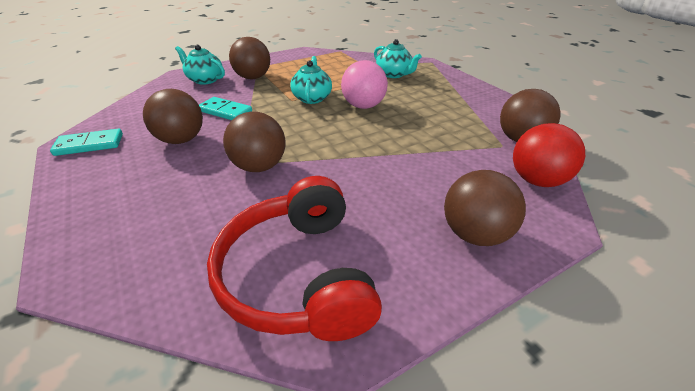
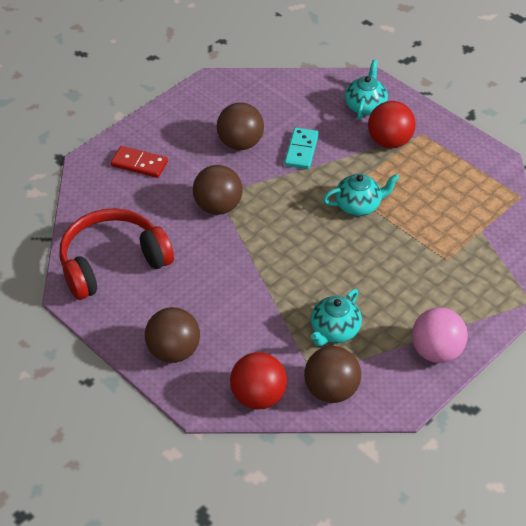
camera: 75 degrees right, 10 degrees up
(89, 145) = (214, 94): turquoise domino -> none
(132, 218) = (139, 164): none -> red domino
(253, 77) = (389, 141): brown ball -> red ball
(363, 106) = (357, 252): pink ball -> pink ball (436, 351)
(394, 74) = (461, 266): turquoise teapot -> turquoise teapot (334, 331)

